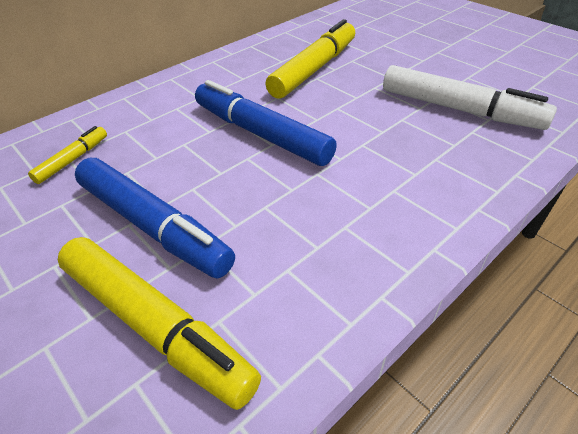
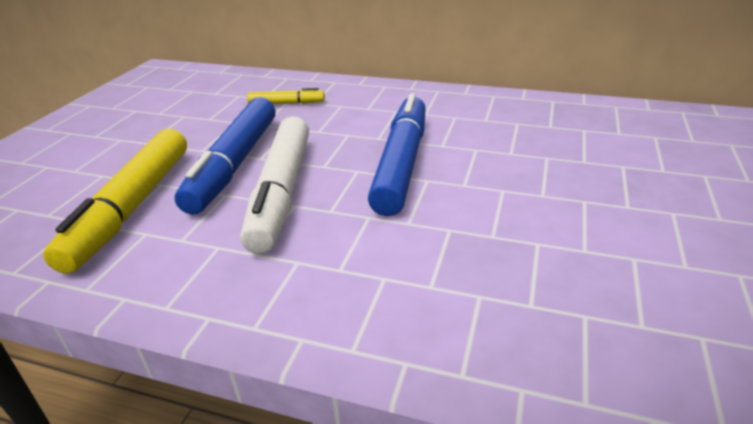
camera: 60 degrees right, 10 degrees down
(313, 69) = (562, 149): yellow marker -> none
(459, 109) = (629, 287): white marker -> white marker (282, 191)

